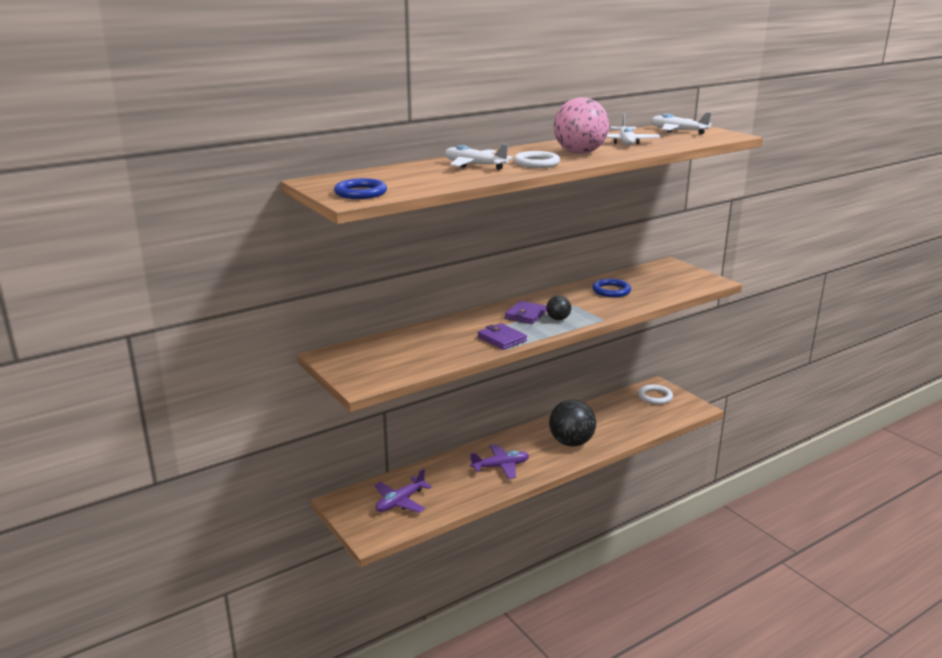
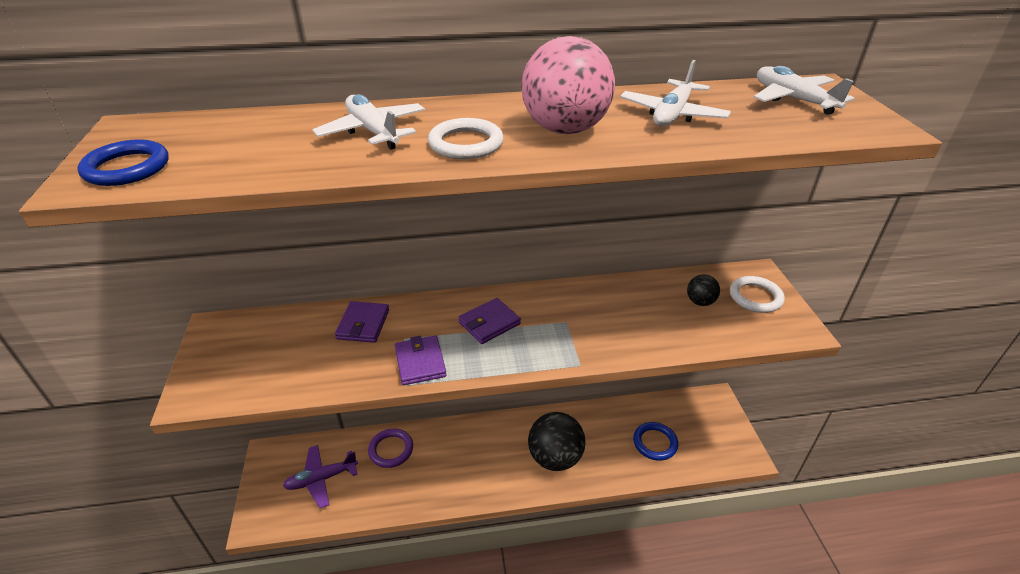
camera: 25 degrees right, 15 degrees up
(439, 332) = (363, 324): none -> purple wallet
(441, 472) = (391, 450): none -> purple ring
(500, 466) = (454, 466): purple plane -> none
(558, 319) = (521, 344): black ball -> black ball (700, 302)
(611, 291) = (636, 307): blue ring -> blue ring (655, 443)
(655, 397) = (702, 417): white ring -> white ring (755, 297)

